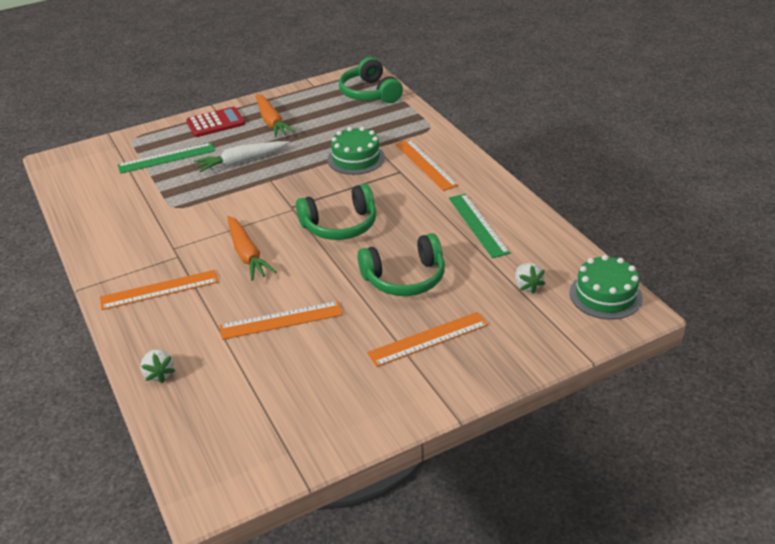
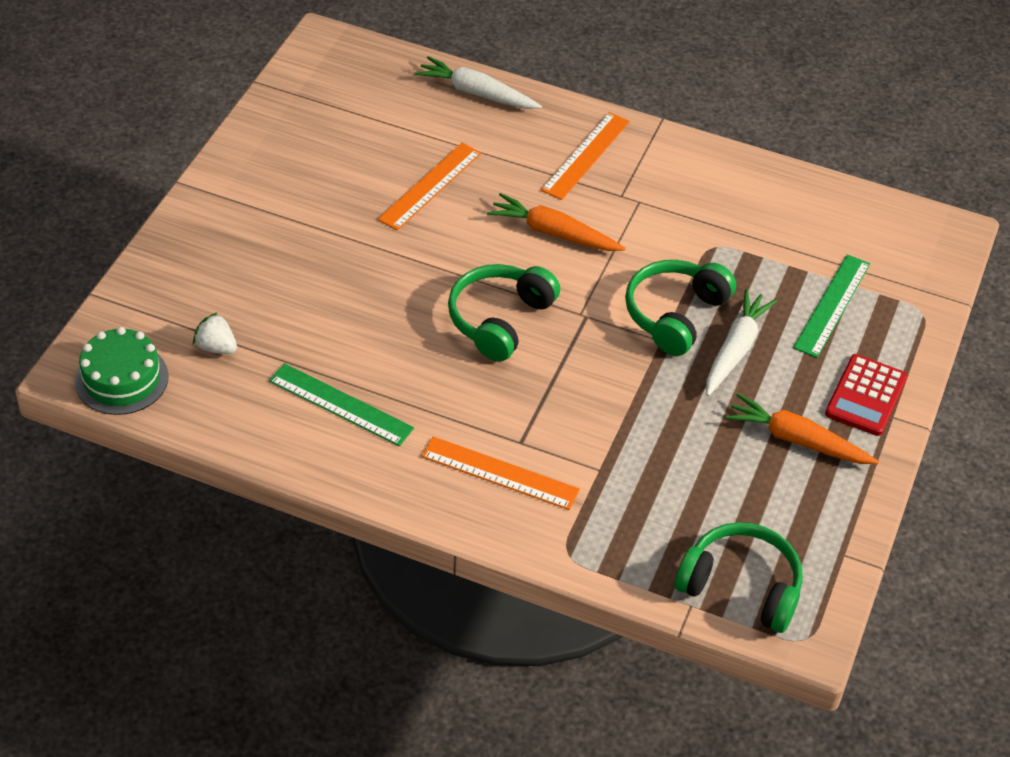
camera: 135 degrees right, 10 degrees up
(159, 373) = (476, 93): white strawberry -> white carrot
(356, 158) = (601, 434): green cake -> none
(405, 278) = (357, 290): green headphones -> green headphones (675, 315)
(428, 339) = (269, 237): orange ruler -> none

